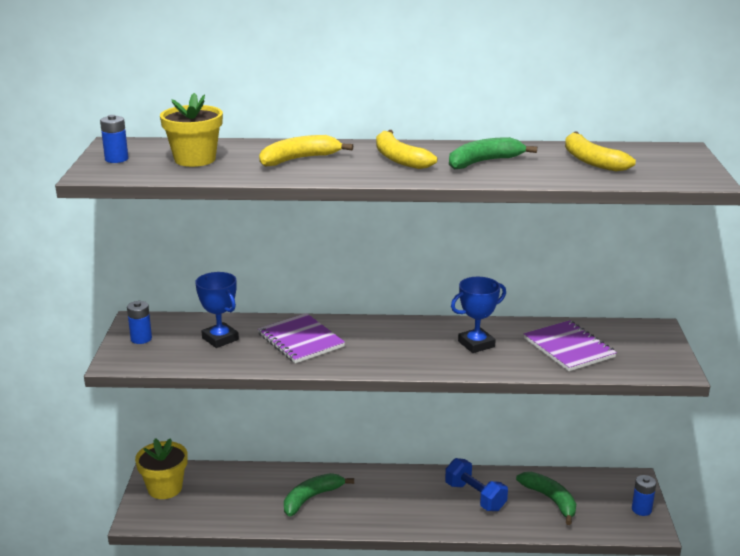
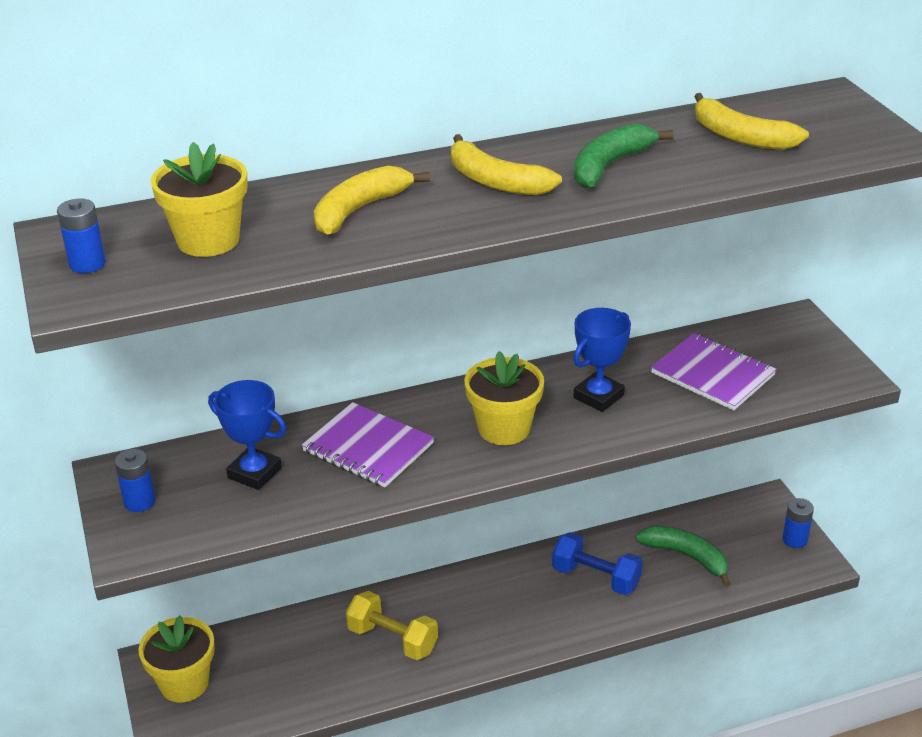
camera: 20 degrees left, 10 degrees up
(311, 498) = (392, 639): green banana -> yellow dumbbell
(397, 348) = (504, 428): none -> yellow flower pot

